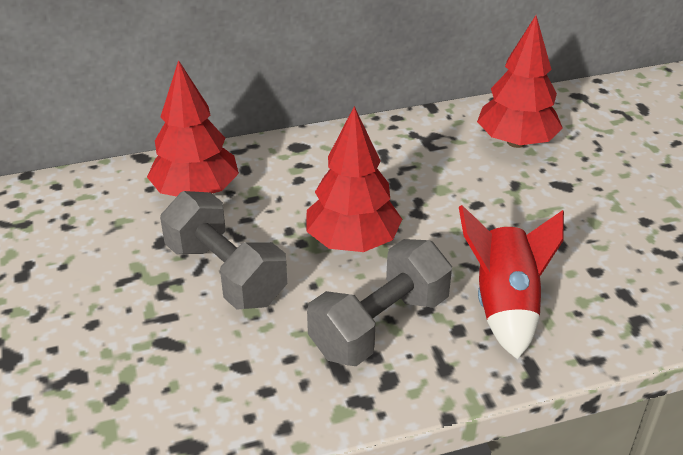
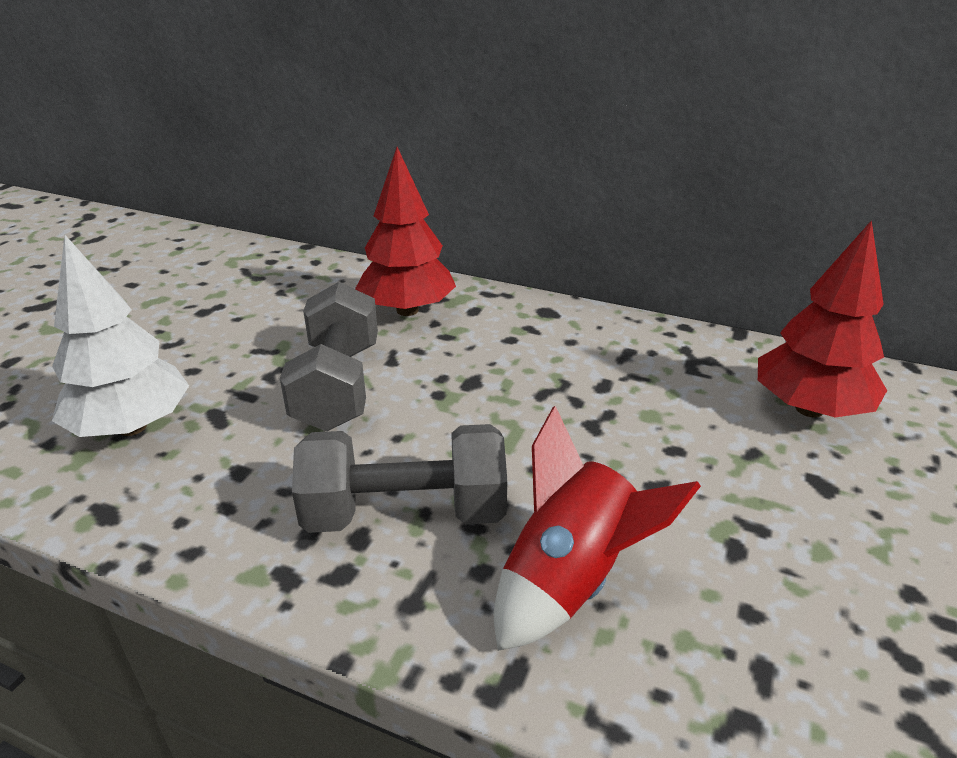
camera: 40 degrees right, 5 degrees down
(113, 387) = (132, 426): none -> white tree
(352, 242) = (486, 418): red tree -> none

